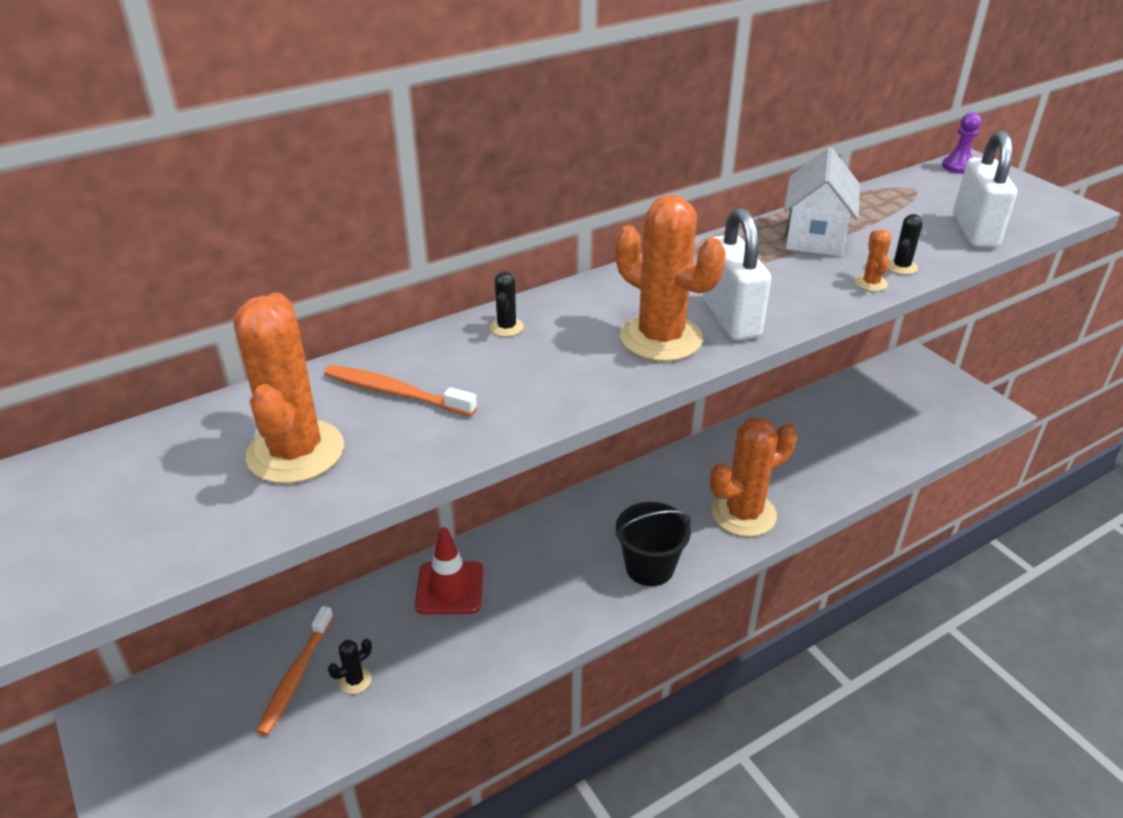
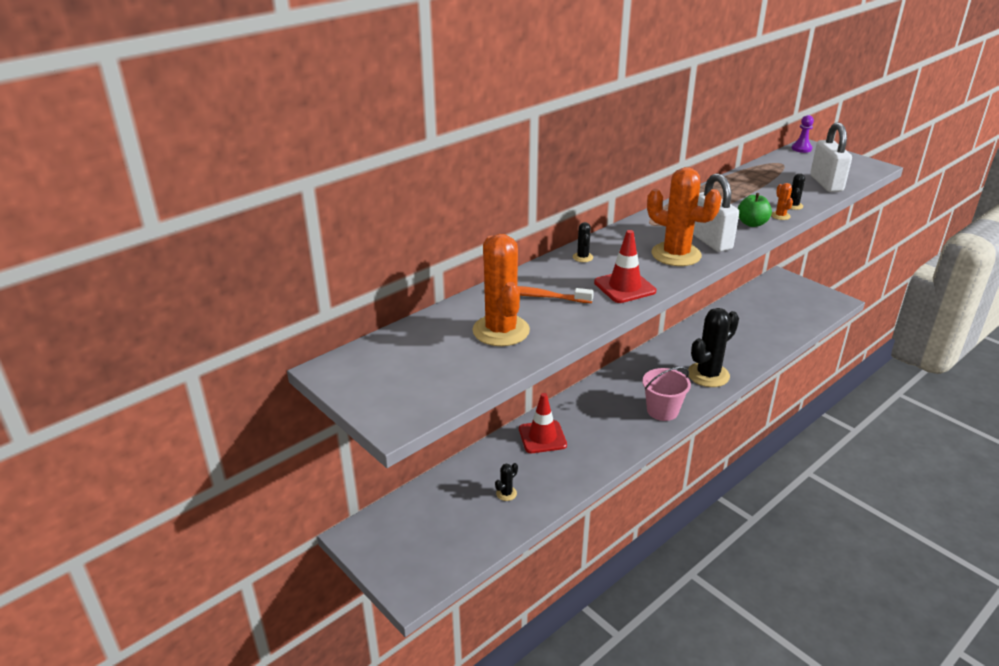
camera: 10 degrees left, 5 degrees down
(296, 676) = (467, 496): orange toothbrush -> none
(544, 390) = (624, 287): none -> red traffic cone
(649, 567) = (662, 410): black bucket -> pink bucket
(743, 514) = (708, 375): orange cactus -> black cactus
(814, 237) = (736, 194): white house -> none
(816, 293) = (752, 223): none -> green apple

